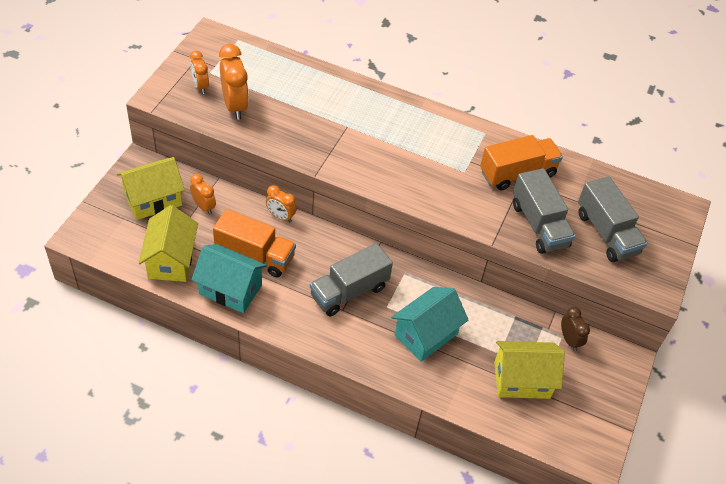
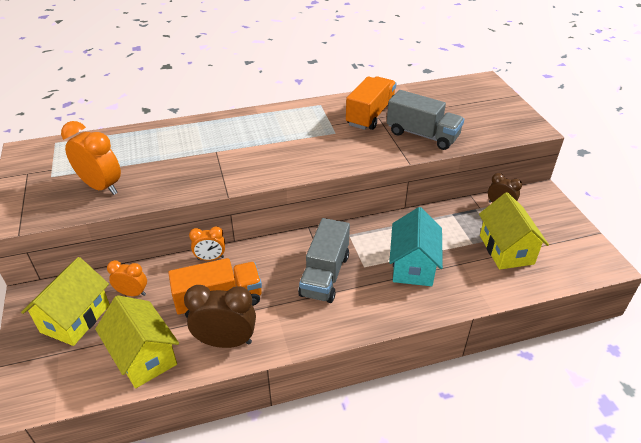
camera: 35 degrees left, 10 degrees down
(200, 86) = (52, 190): orange clock -> none
(230, 289) = (226, 341): turquoise house -> brown clock
(522, 380) = (506, 249): yellow house -> yellow house turned 60 degrees counterclockwise
(606, 233) = (465, 116): grey truck -> none

